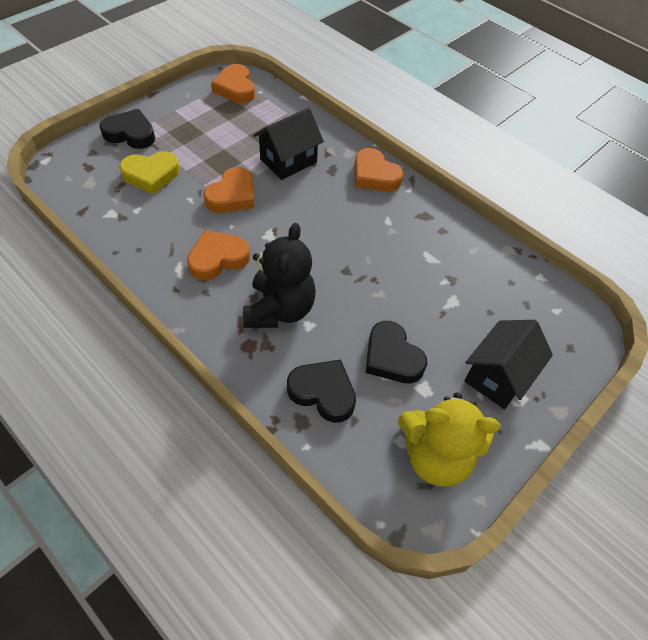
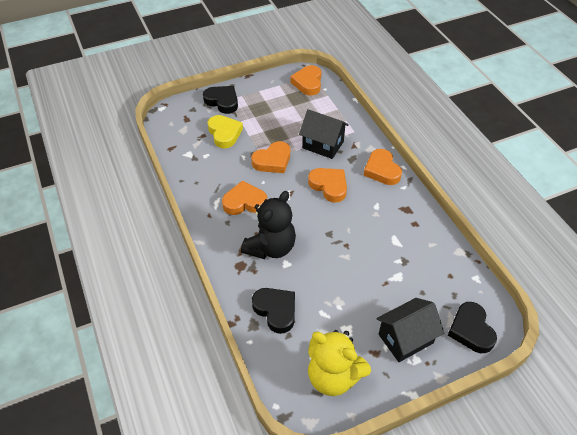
camera: 25 degrees right, 5 degrees down
(151, 175) = (224, 133): yellow heart -> yellow heart turned 120 degrees counterclockwise
(288, 161) = (323, 145): black house -> black house turned 45 degrees clockwise
(319, 210) = (329, 186): none -> orange heart
(392, 357) = (334, 302): black heart -> black heart (471, 330)

